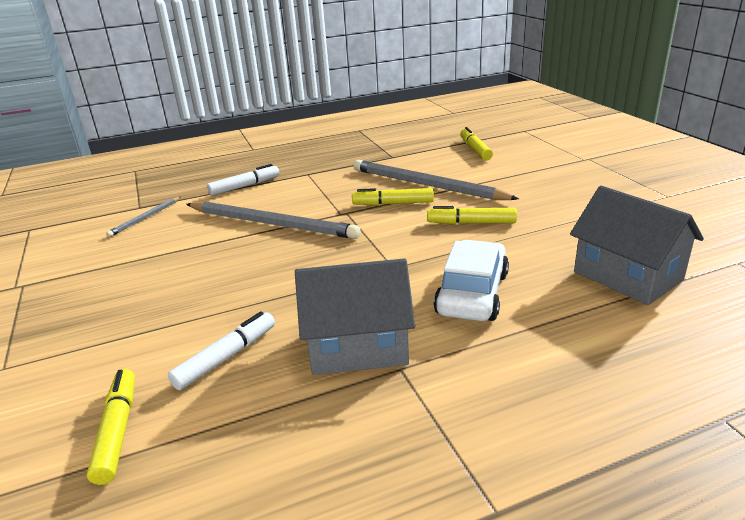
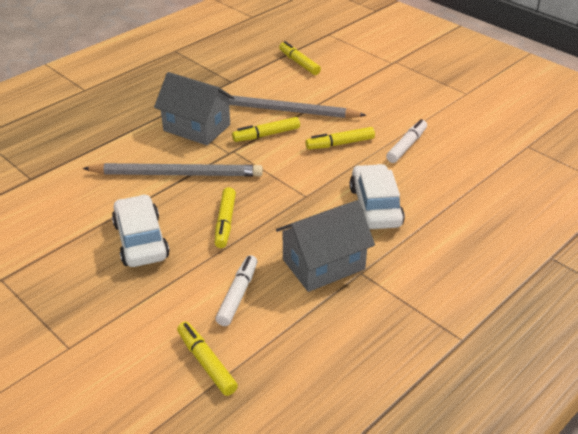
camera: 25 degrees left, 10 degrees up
(145, 218) = (50, 189): grey pencil -> none
(180, 277) = (141, 240): none -> white car
(245, 186) = (117, 137): white marker -> white marker (407, 146)
(280, 276) = (225, 222): none -> yellow marker
(627, 276) = (467, 171): grey house -> grey house (197, 128)

